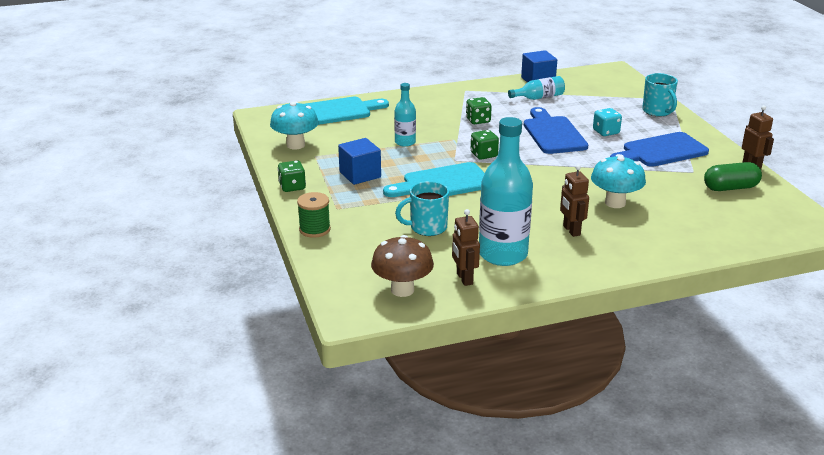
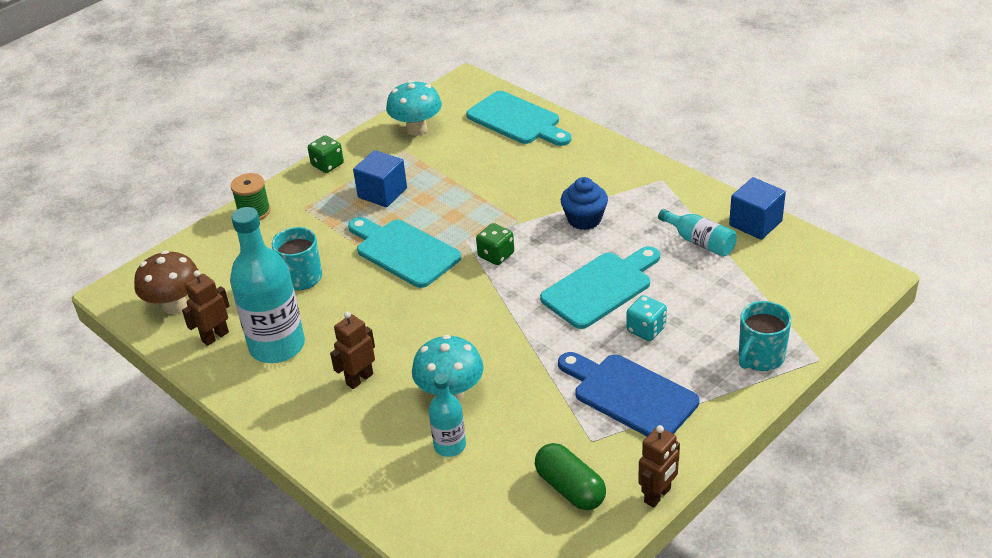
camera: 65 degrees right, 10 degrees up
(405, 142) = (481, 191): turquoise bottle -> turquoise bottle (450, 446)
(478, 120) = (584, 219): green dice -> blue cupcake
(553, 133) = (601, 288): blue cutting board -> turquoise cutting board

